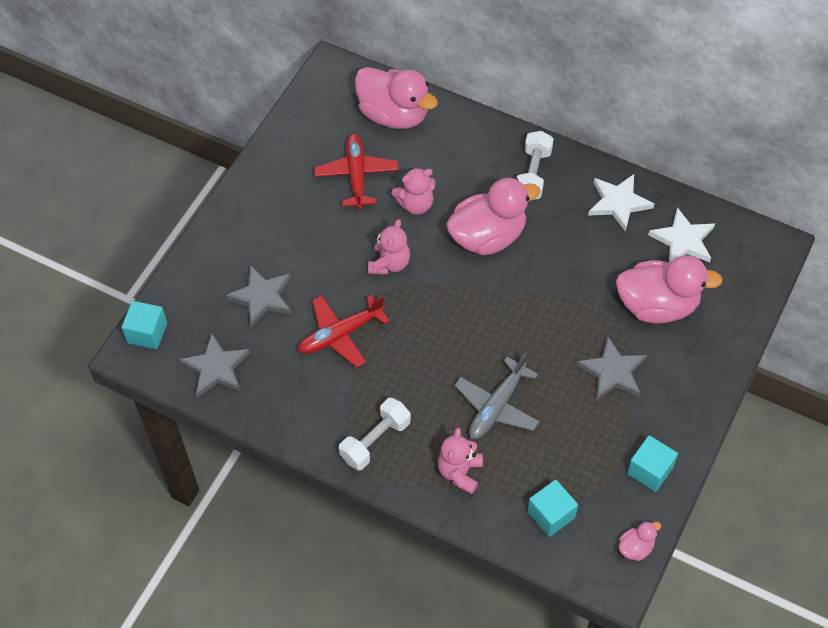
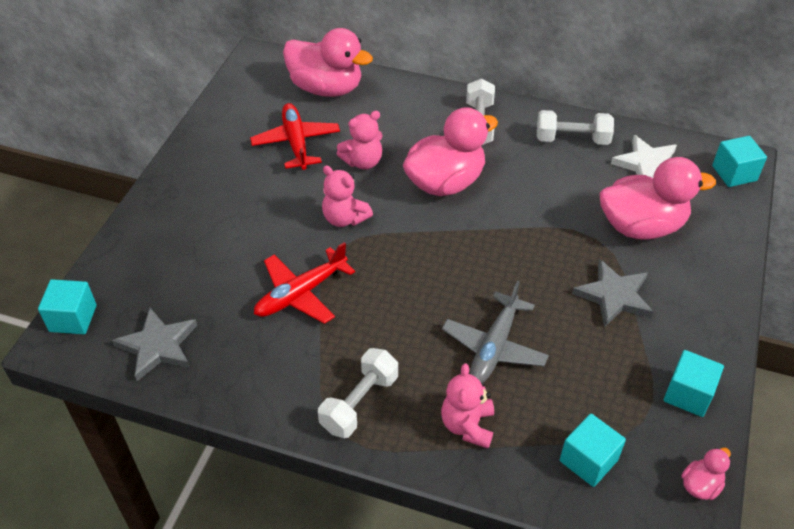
camera: 10 degrees left, 10 degrees down
(262, 297) = (205, 266): grey star -> none
(389, 263) = (344, 218): pink teddy bear -> pink teddy bear turned 120 degrees clockwise
(618, 203) = (572, 139): white star -> white dumbbell
(763, 260) = (734, 173): none -> turquoise cube

